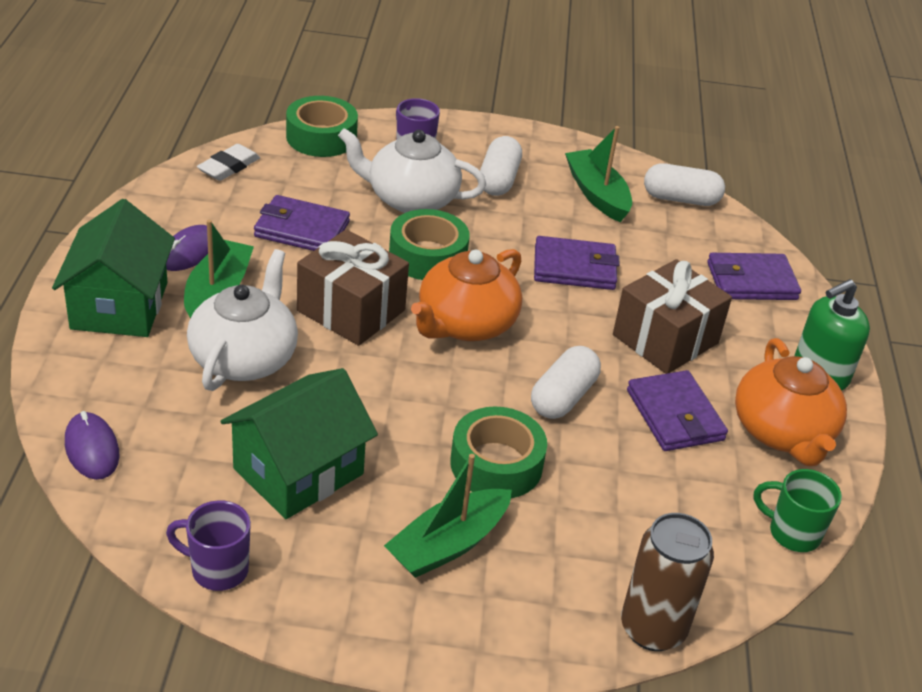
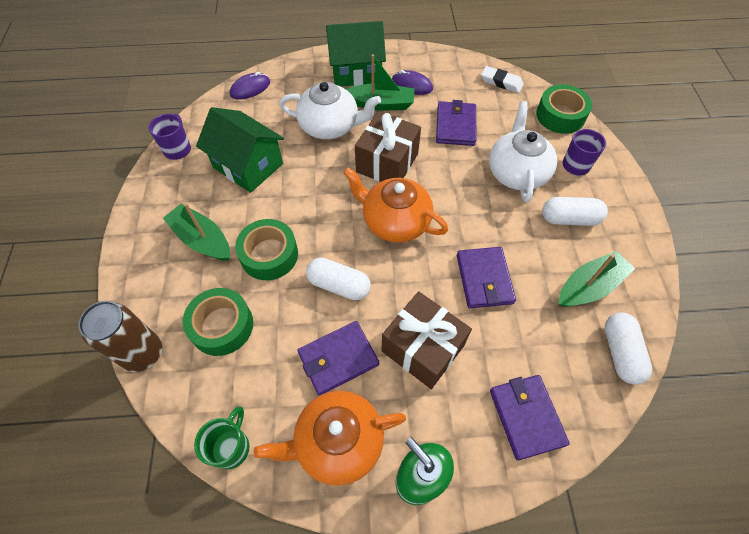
camera: 85 degrees right, 20 degrees up
(427, 256) = (458, 191): green tape -> green tape (222, 326)

